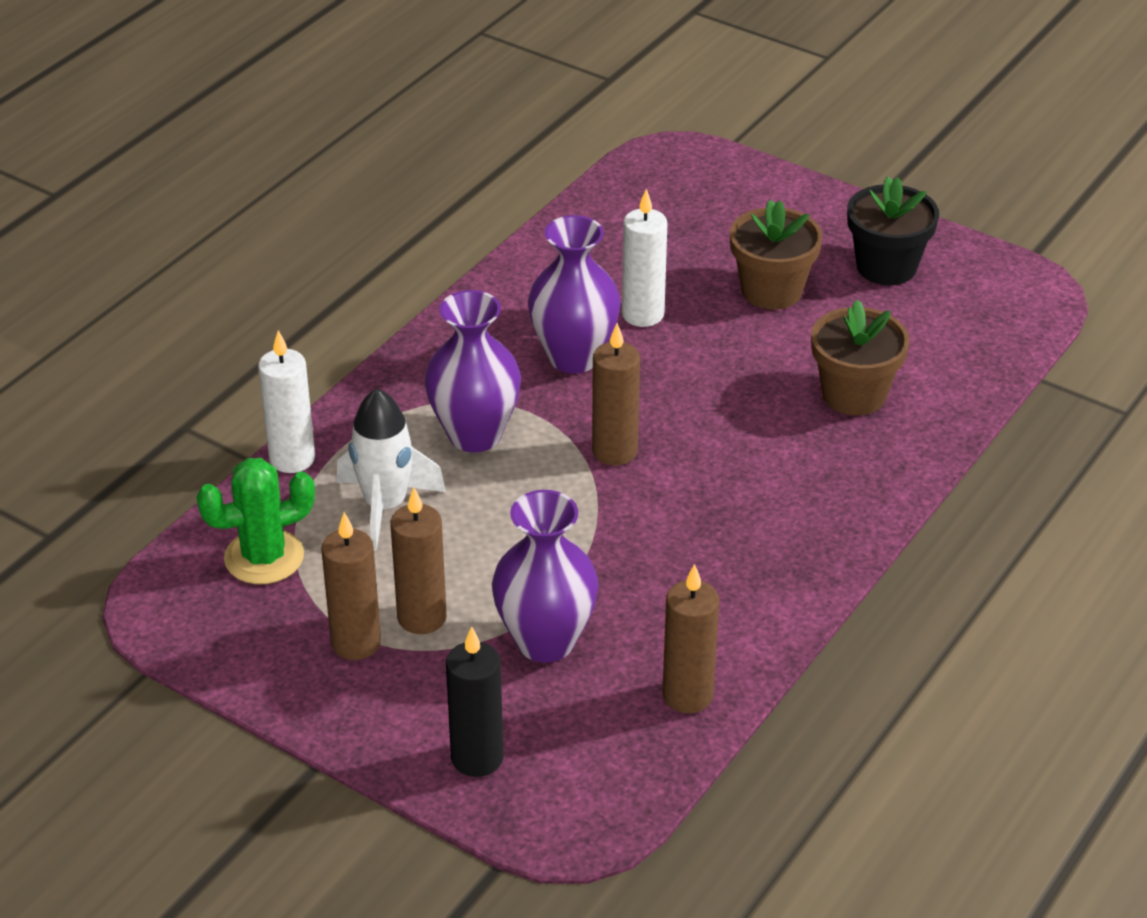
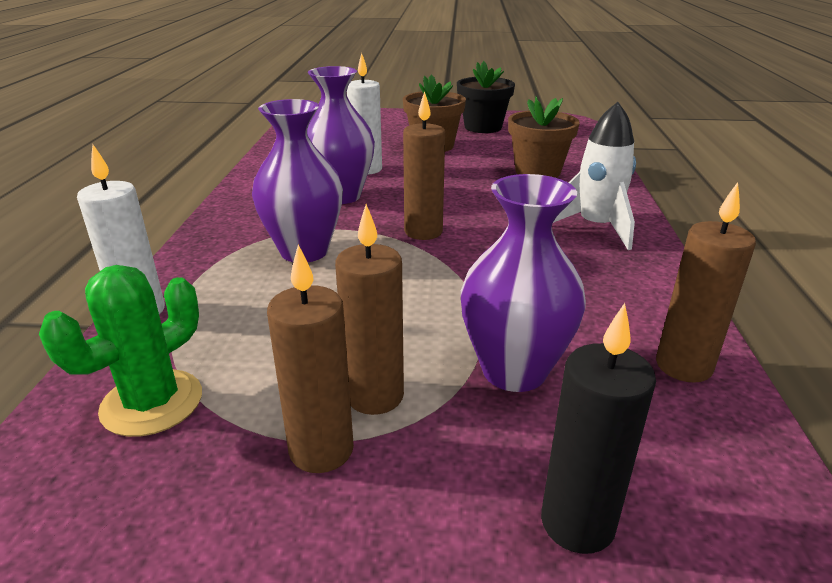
camera: 30 degrees left, 10 degrees down
(385, 507) = (262, 318): white rocket -> white rocket (596, 227)

